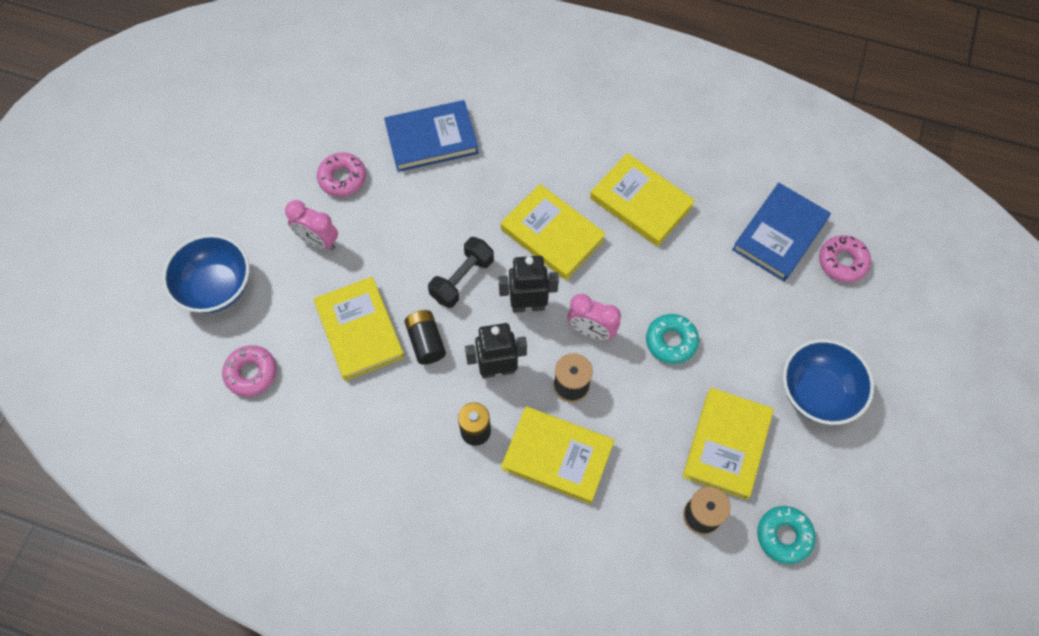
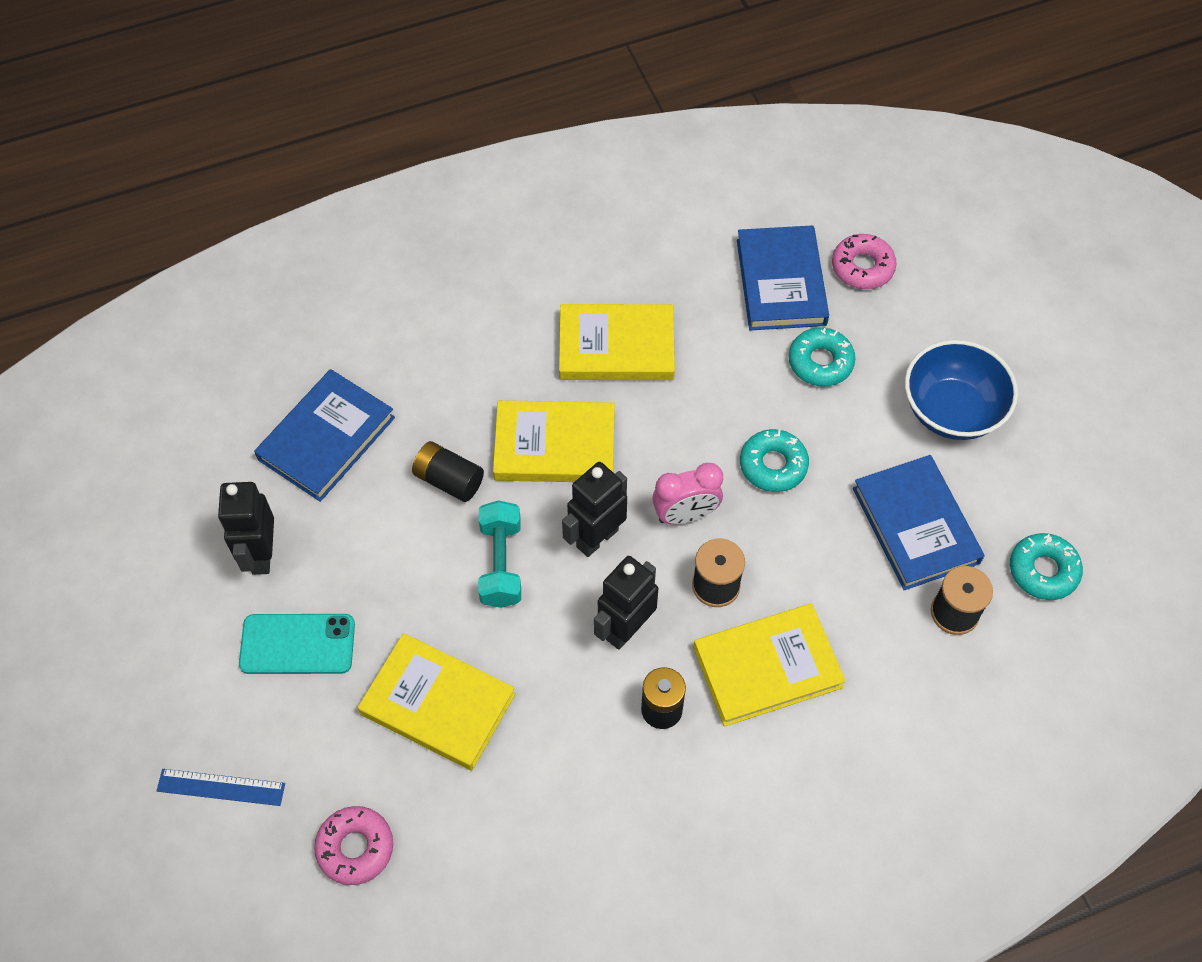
camera: 40 degrees left, 5 degrees down
(216, 287) = (221, 787): blue bowl -> blue ruler
(318, 241) = (297, 644): pink clock -> turquoise phone
(342, 178) = (261, 554): pink donut -> black robot
(426, 342) = (523, 659): black battery -> black battery (448, 480)
(462, 279) = (501, 563): black dumbbell -> turquoise dumbbell
(726, 444) = (915, 525): yellow book -> blue book
(759, 301) = (820, 362): none -> turquoise donut

